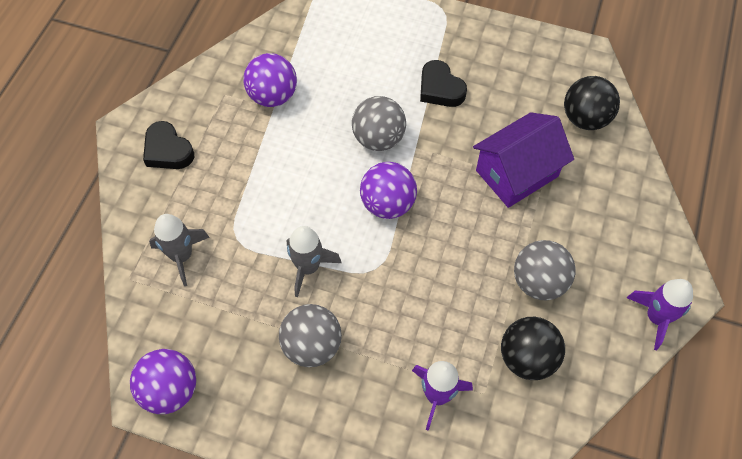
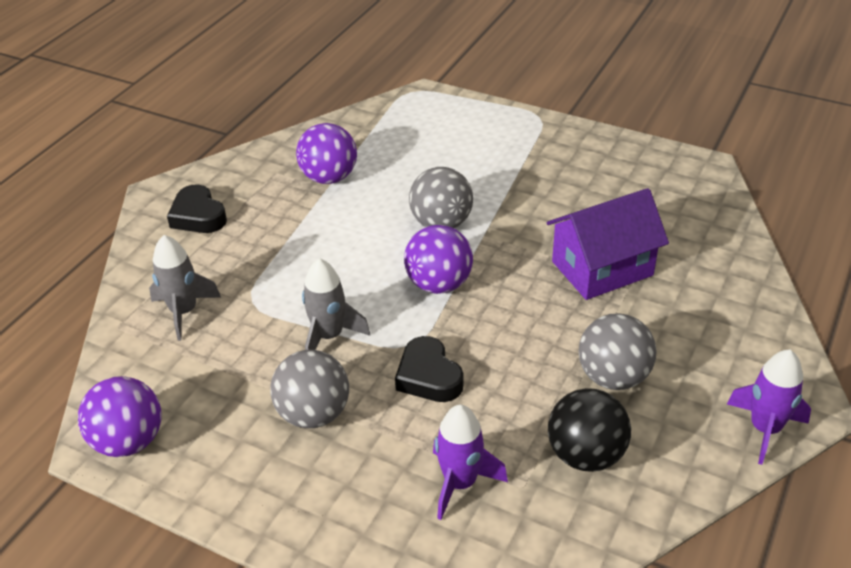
camera: 10 degrees right, 20 degrees down
(440, 89) = (523, 185): black heart -> black heart (428, 376)
(585, 118) = (694, 224): black ball -> none

